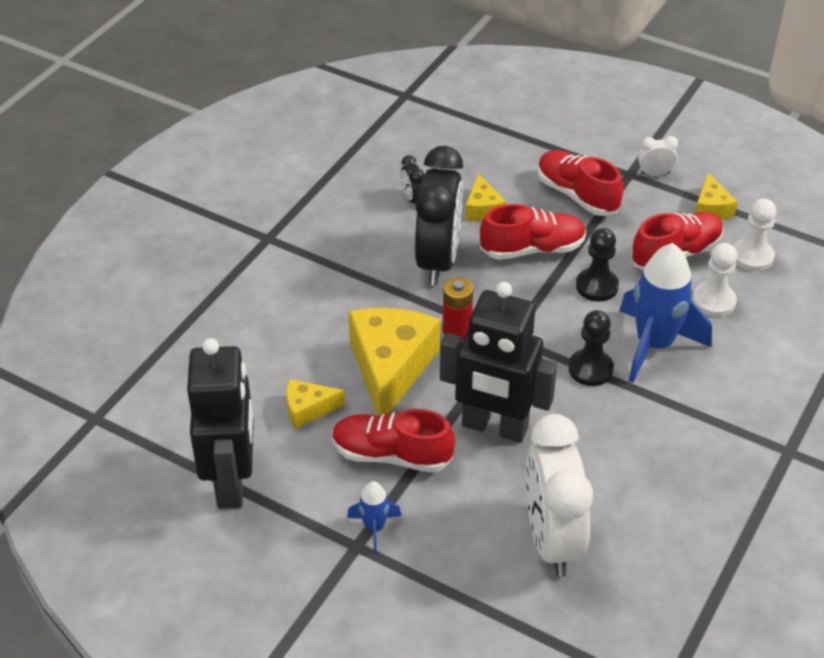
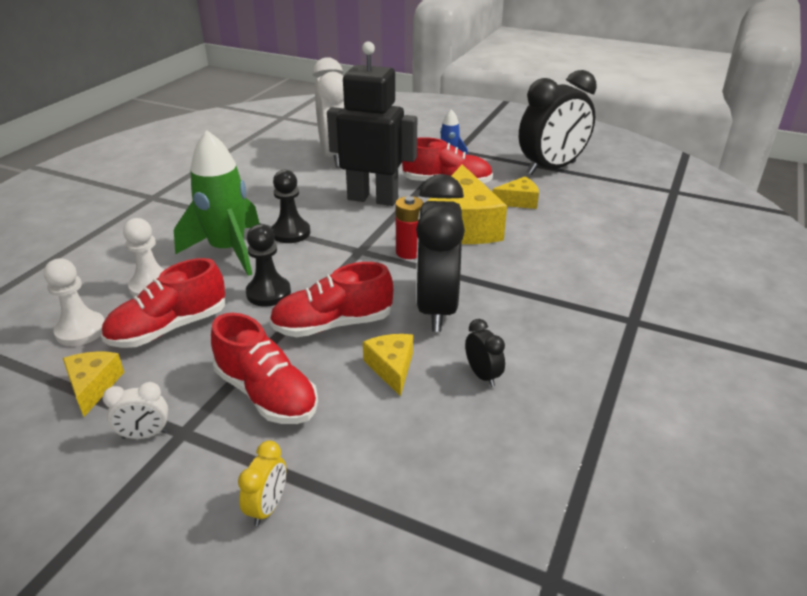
camera: 175 degrees right, 10 degrees down
(232, 482) = (551, 168): black robot -> black clock
(561, 132) = (267, 507): none -> yellow clock
(654, 345) = (228, 251): blue rocket -> green rocket

